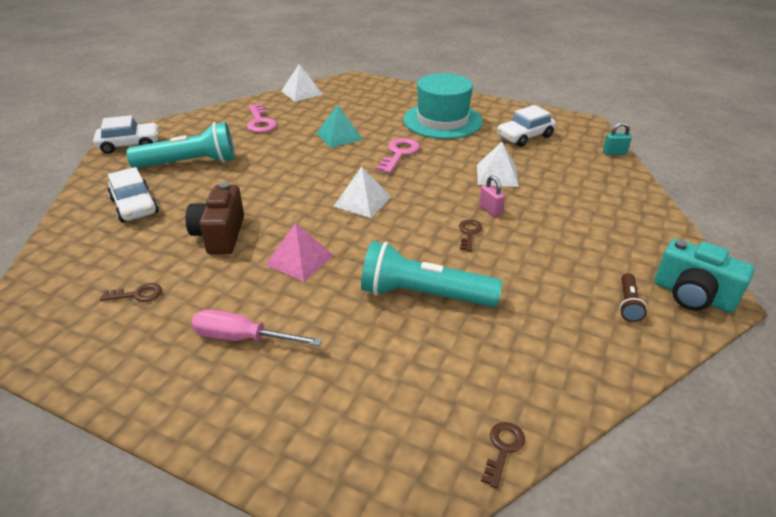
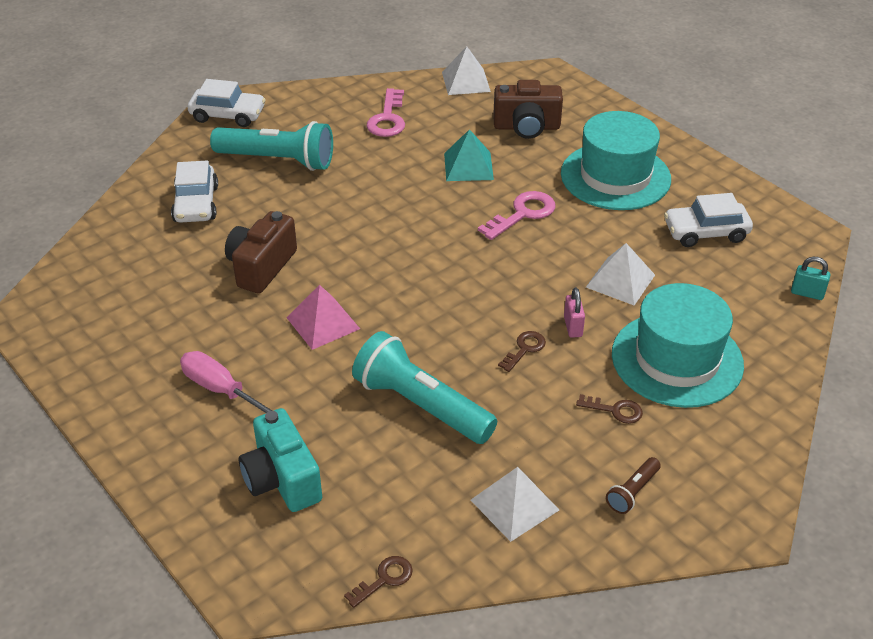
camera: 25 degrees right, 5 degrees up
(137, 294) = (153, 312): brown key -> brown key (615, 410)
(362, 107) = (526, 127): none -> brown camera
(362, 201) = (434, 270): white pyramid -> white pyramid (514, 505)
(575, 210) = (677, 359): none -> turquoise hat
(692, 295) = (717, 509): turquoise camera -> turquoise camera (282, 479)

